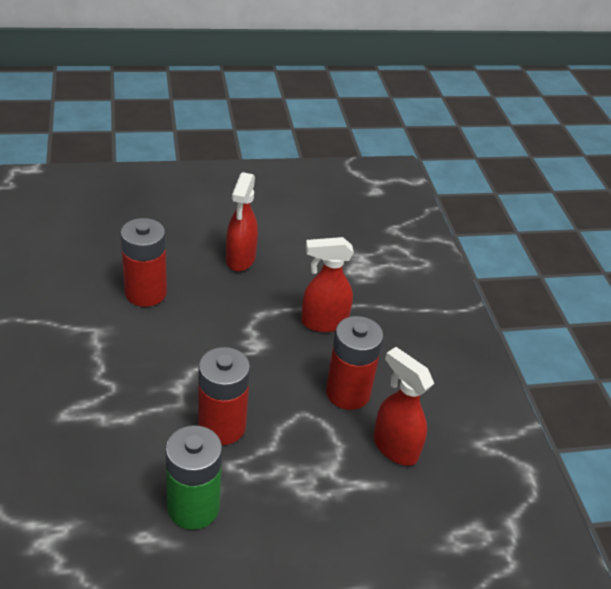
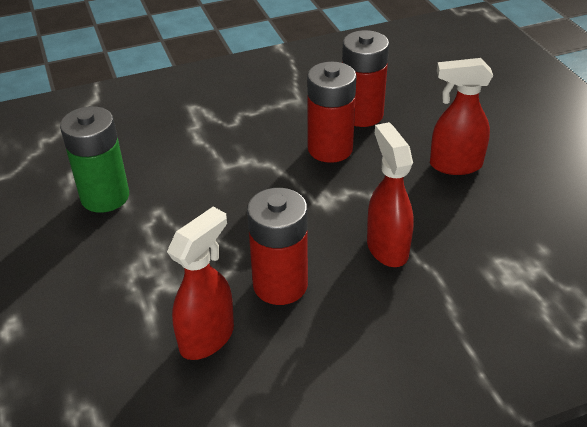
camera: 85 degrees right, 0 degrees up
(222, 426) = (203, 196): red battery -> red battery (330, 149)

